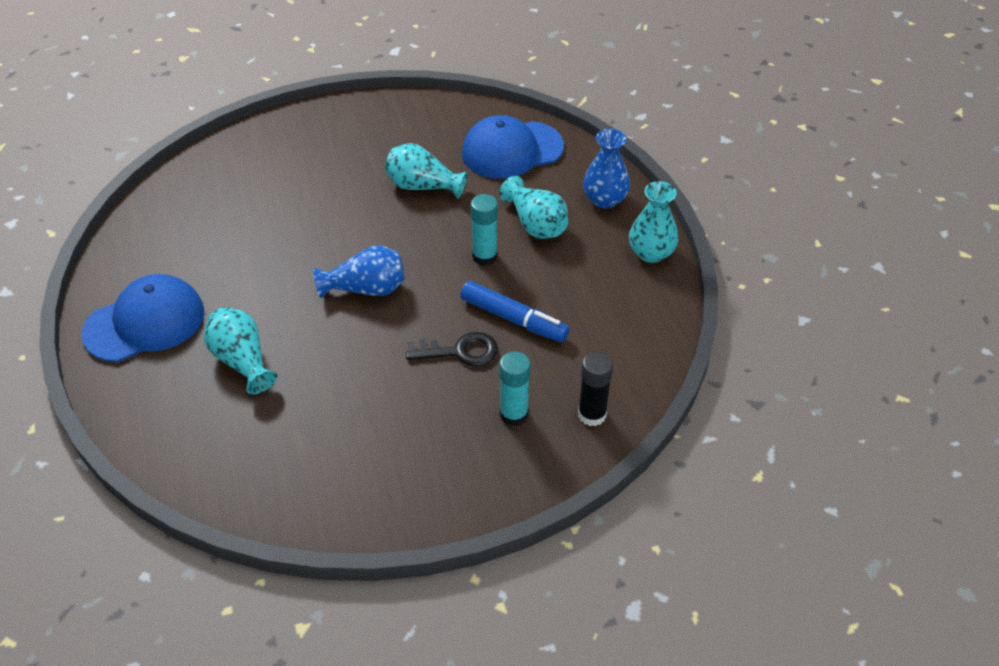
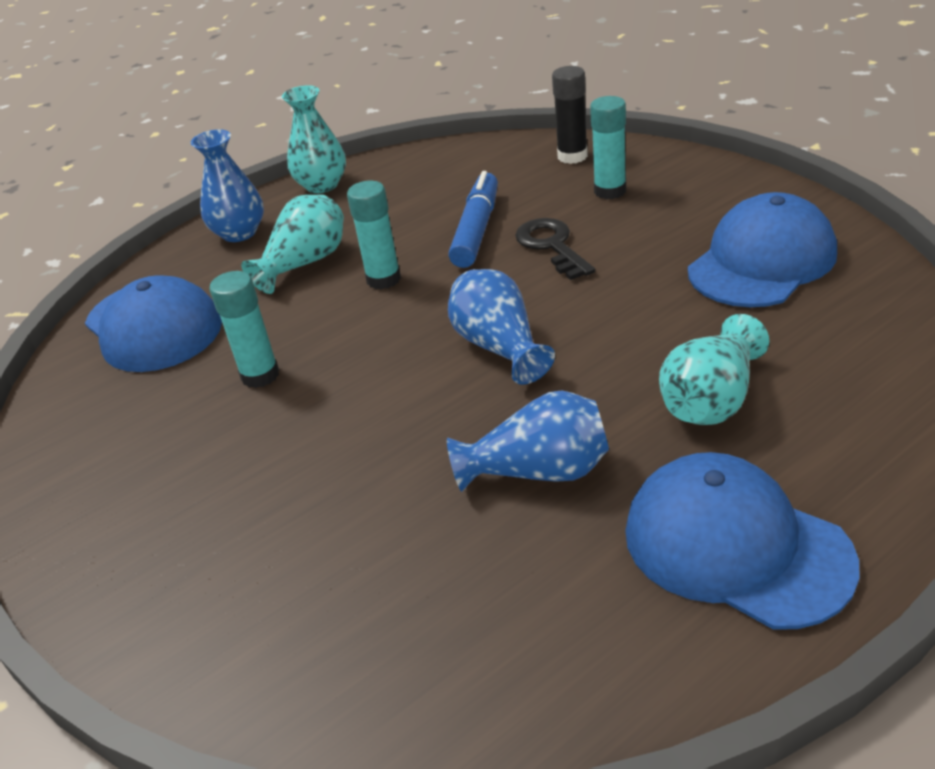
camera: 105 degrees left, 10 degrees down
(252, 272) = (539, 471): none -> blue vase
(348, 455) = (762, 261): none -> blue cap
(423, 186) = (260, 375): turquoise vase -> turquoise glue stick

